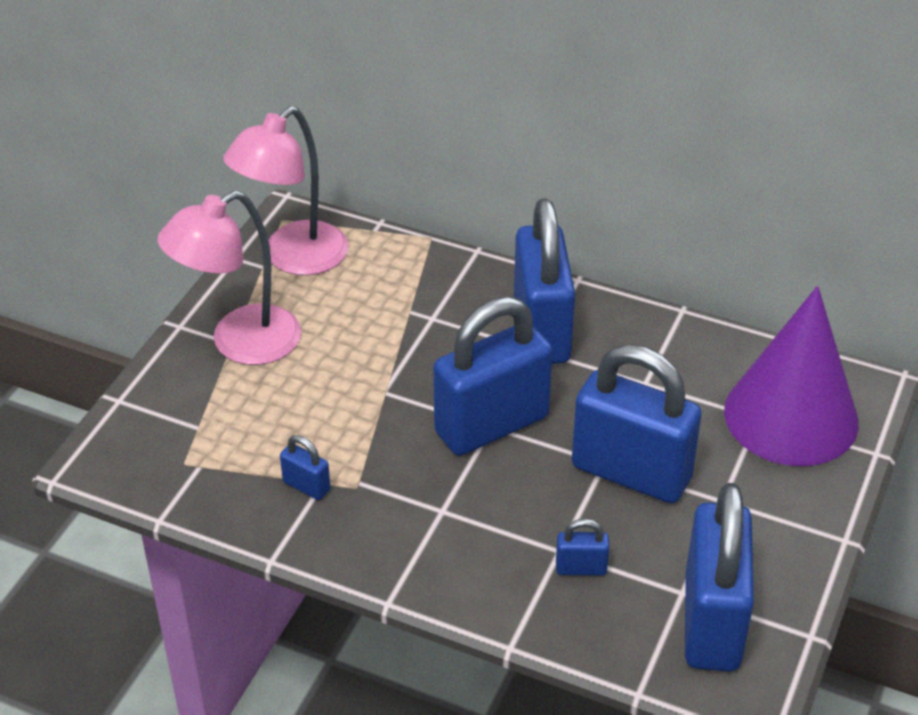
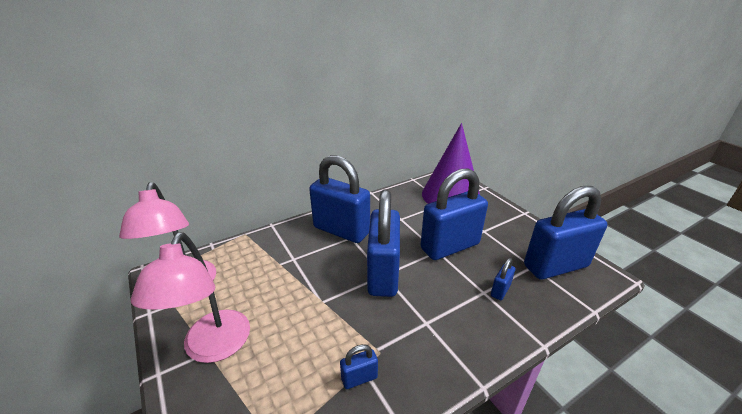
camera: 55 degrees left, 10 degrees down
(711, 622) = (555, 266): blue padlock -> blue padlock turned 60 degrees counterclockwise

